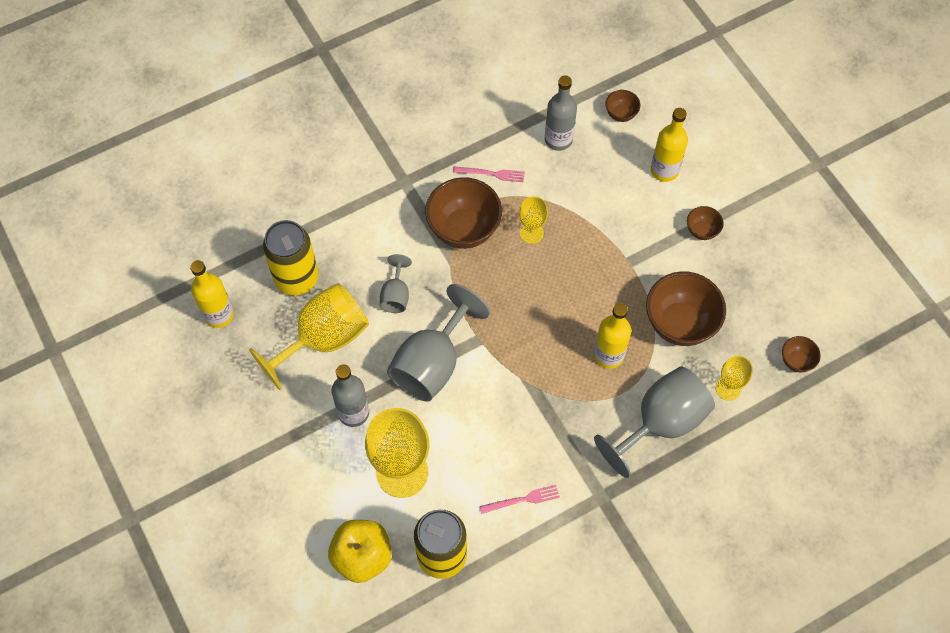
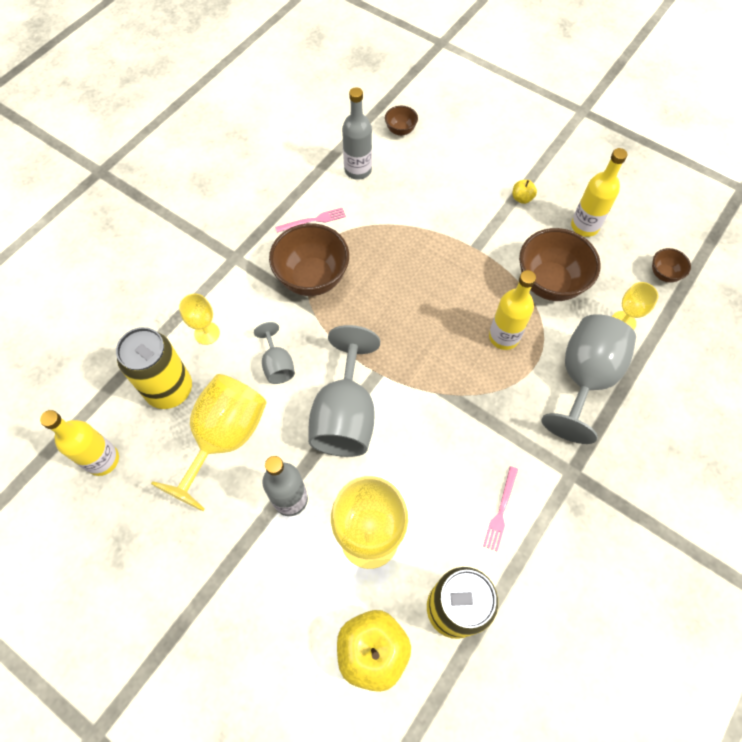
camera: 25 degrees left, 0 degrees up
(522, 499) = (501, 511): pink fork -> pink fork turned 150 degrees clockwise
(531, 233) = (376, 257): yellow goblet -> yellow goblet (207, 333)
(664, 170) = (462, 161): yellow bottle -> yellow bottle (584, 226)
(702, 231) = (522, 198): brown bowl -> yellow apple

